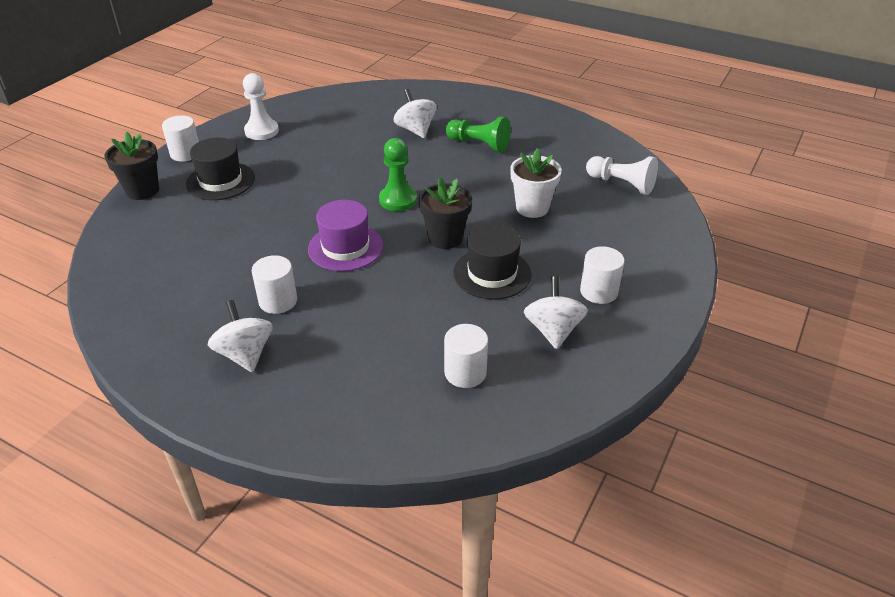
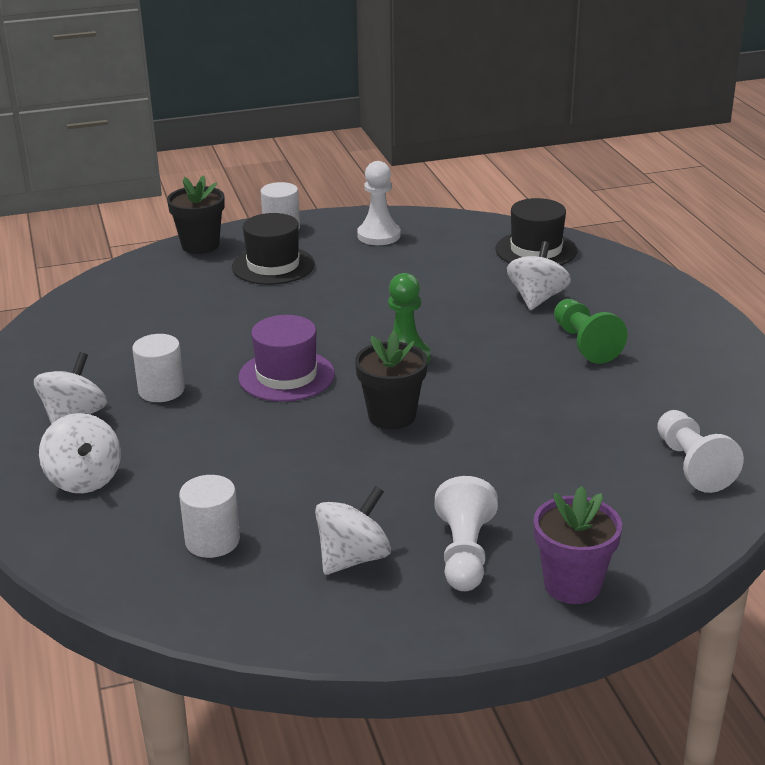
camera: 45 degrees right, 10 degrees down
(322, 389) = (84, 479): none -> white spinning top
(492, 273) = (382, 473): black hat -> black hat (536, 250)
(532, 208) = (534, 435): white flower pot -> none
(599, 291) = (464, 553): white cylinder -> white pawn
(666, 276) = (572, 585): none -> purple flower pot

